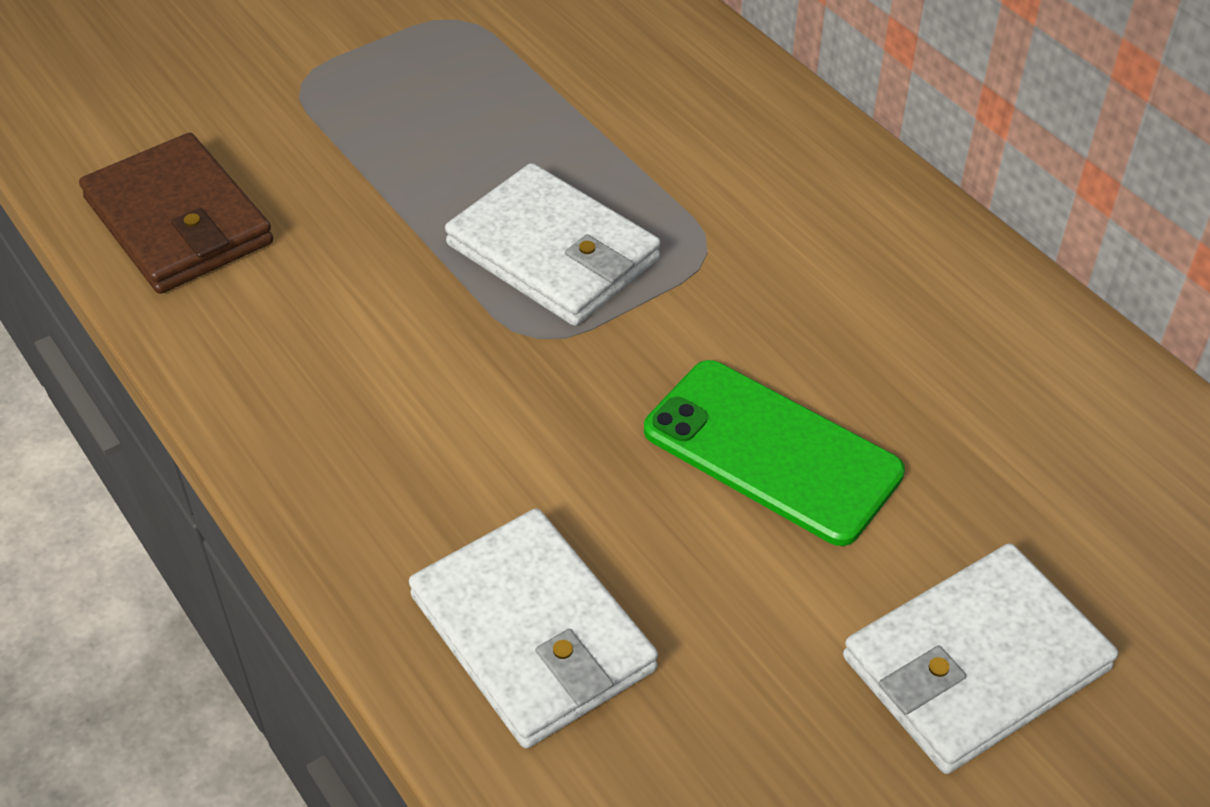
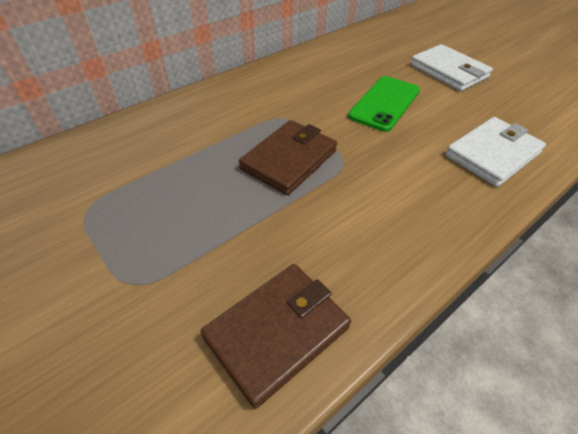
camera: 95 degrees left, 0 degrees up
(553, 252) = (289, 160): white wallet -> brown wallet

